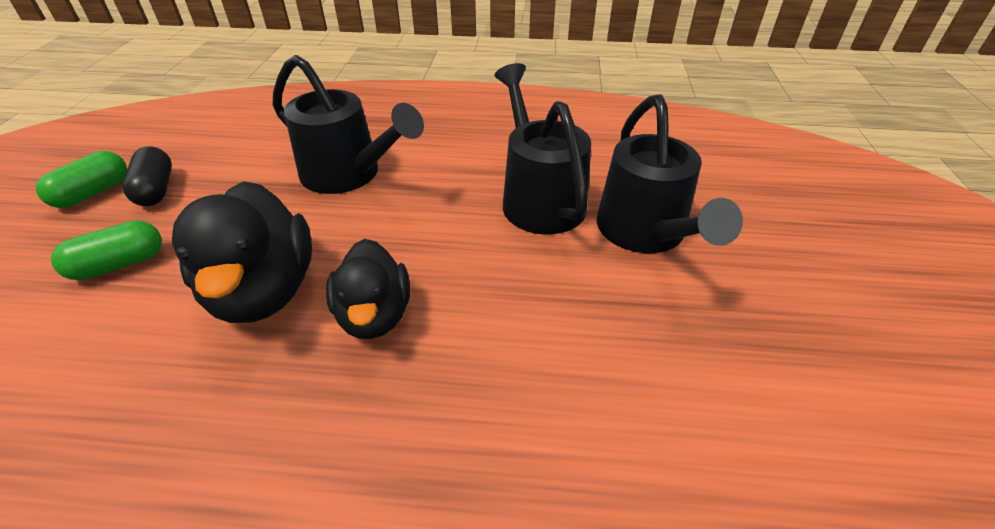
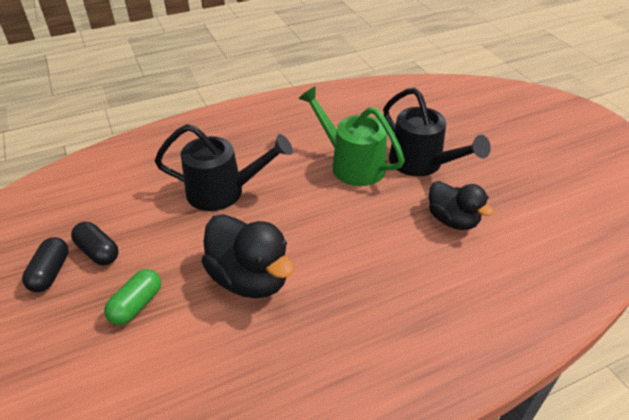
camera: 30 degrees left, 0 degrees up
(93, 193) = (50, 273): green capsule -> black capsule
(374, 315) = (325, 263): black duck -> black duck (452, 220)
(538, 197) = (351, 164): black watering can -> green watering can

